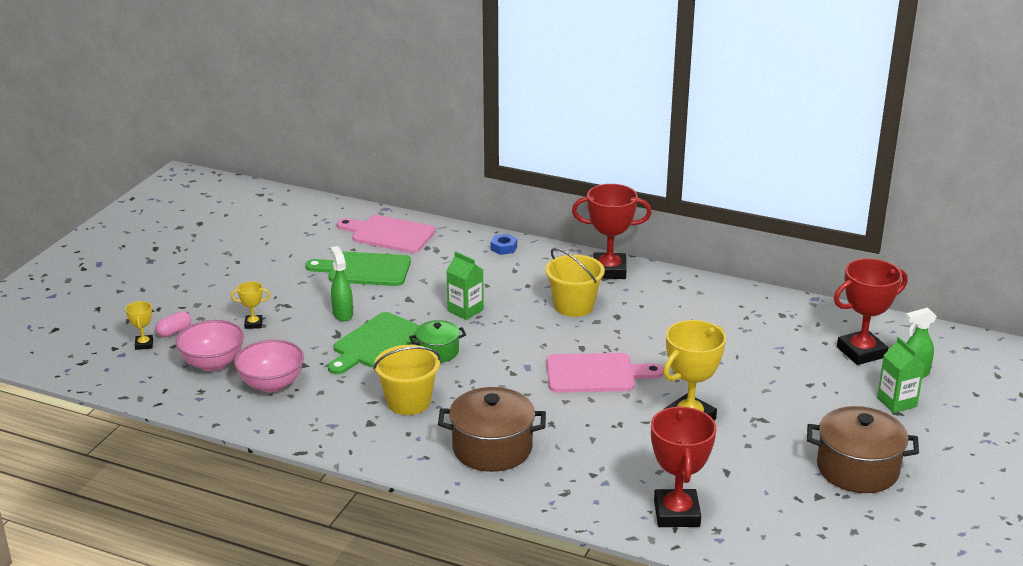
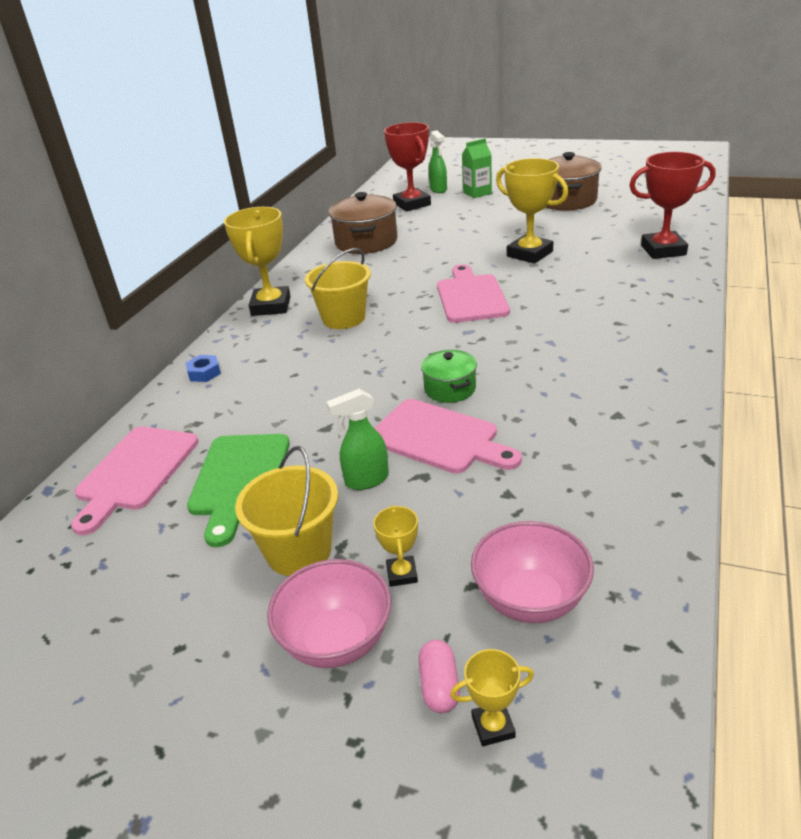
camera: 90 degrees left, 5 degrees up
(174, 331) = (439, 686): pink capsule -> pink capsule turned 45 degrees clockwise
(271, 384) = (566, 516): pink bowl -> pink bowl (336, 640)
(376, 343) = (439, 438): green cutting board -> pink cutting board
(408, 402) = (562, 394): yellow bucket -> yellow bucket (299, 551)
(465, 310) = (354, 382): green carton -> none
(492, 448) = (622, 334): brown pot -> brown pot (366, 242)
(609, 270) = (271, 306): red trophy -> yellow trophy

